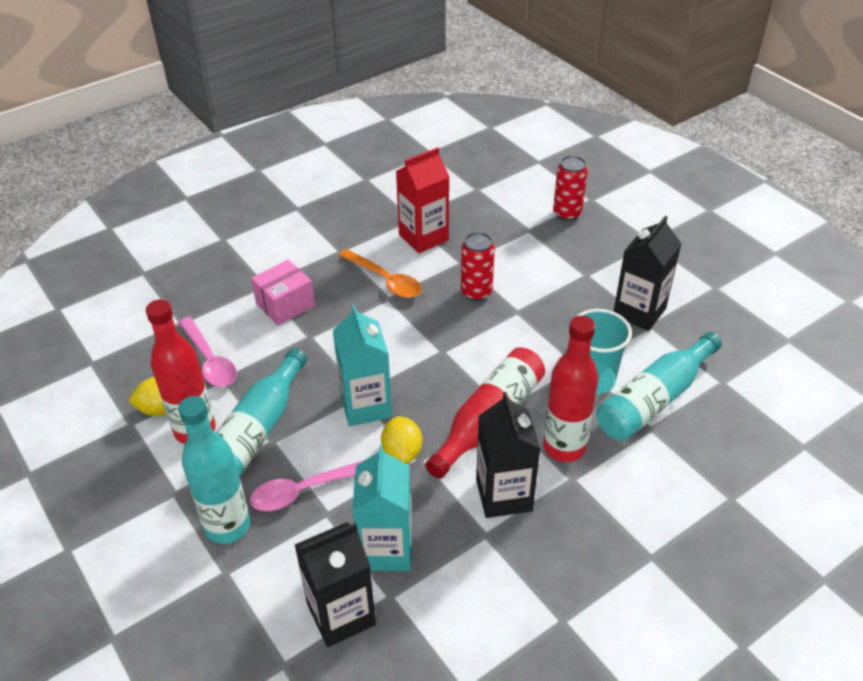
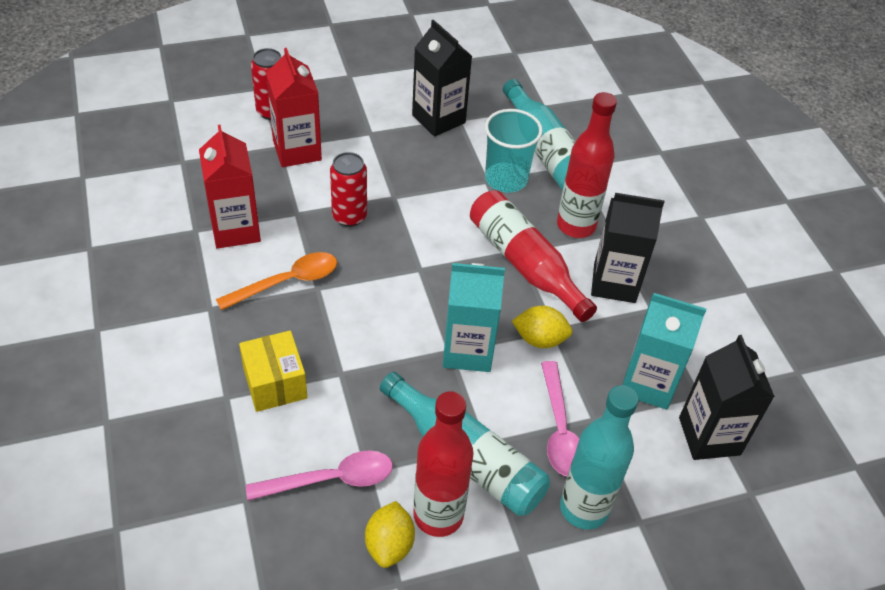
camera: 75 degrees left, 5 degrees up
(285, 305) = (275, 383): pink box -> yellow box
(532, 241) = (297, 150): none -> red carton

